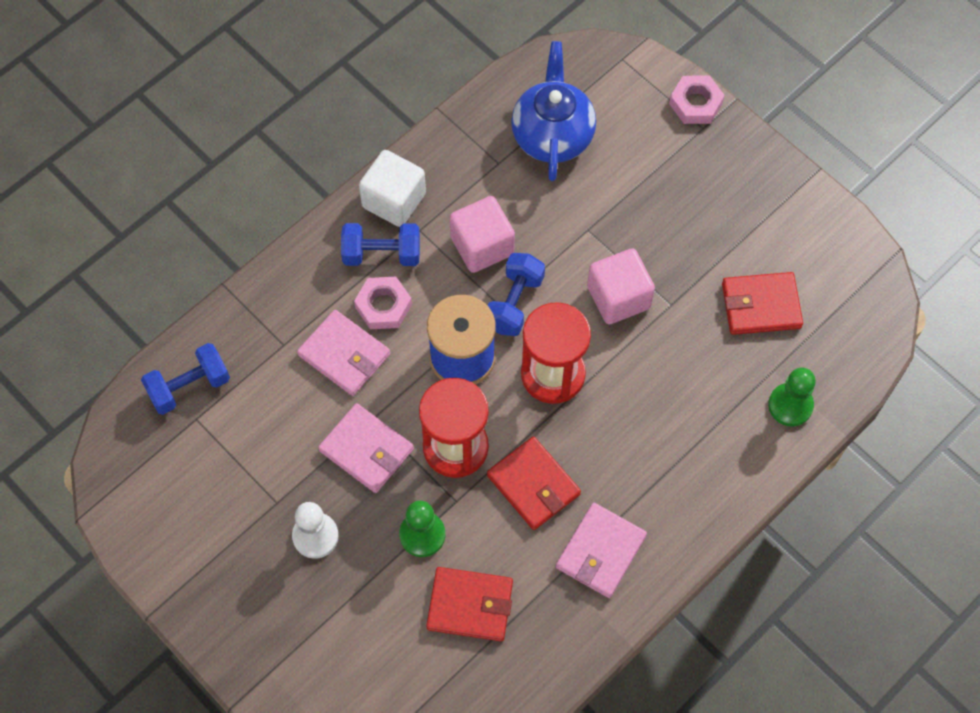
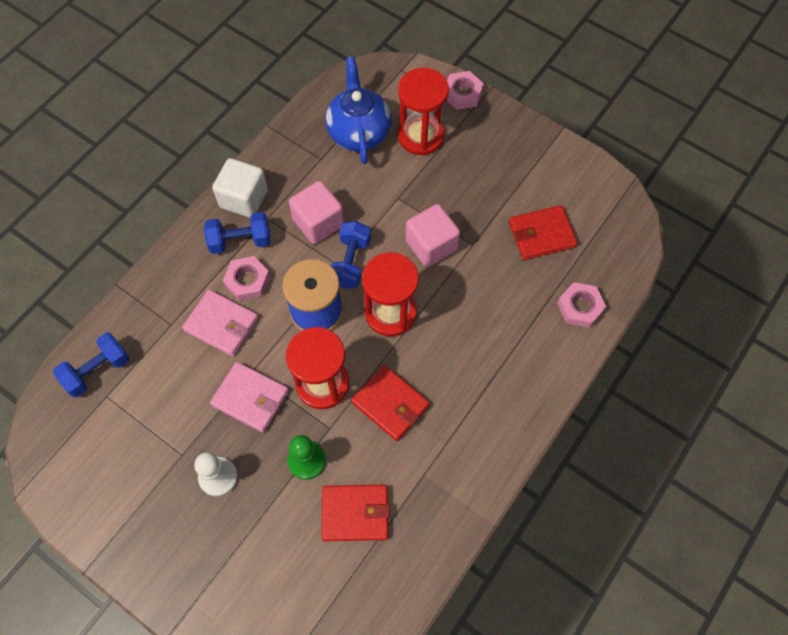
camera: 10 degrees left, 0 degrees up
(601, 552) = (454, 449): pink wallet -> none
(631, 152) = (421, 136): none -> red hourglass
(790, 405) = (580, 307): green pawn -> pink nut

